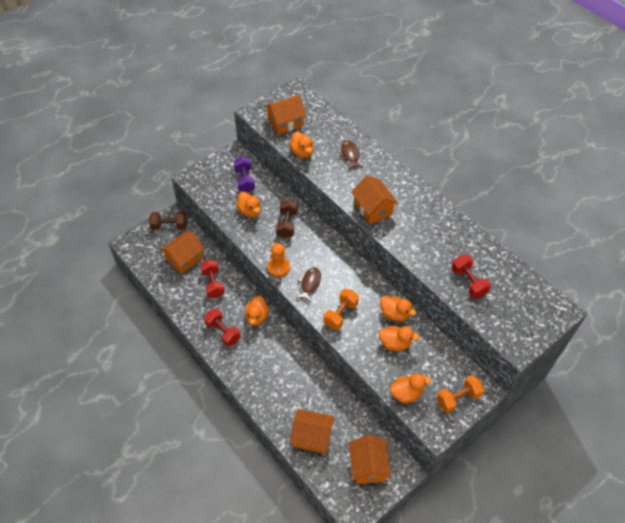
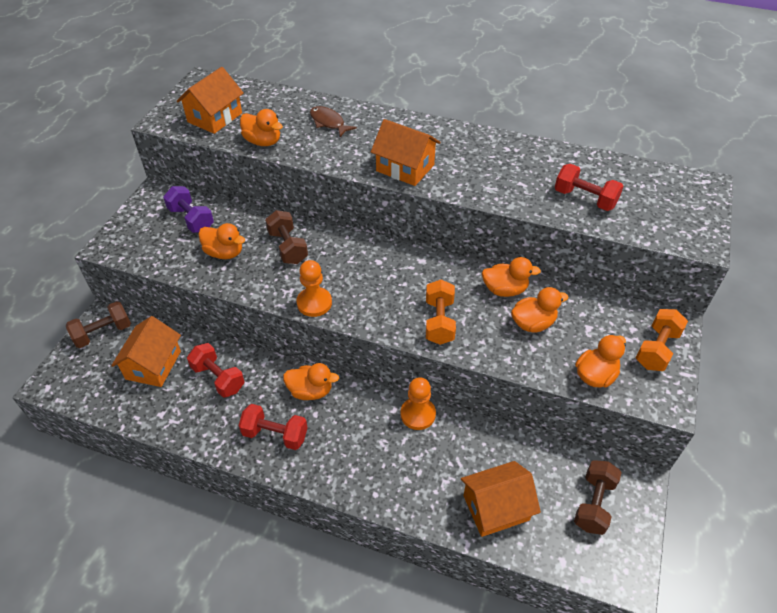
camera: 30 degrees left, 5 degrees down
(257, 317) = (310, 391): orange duck -> orange duck turned 60 degrees counterclockwise
(306, 362) = (418, 414): none -> orange pawn
(309, 284) = (371, 304): brown fish -> none
(368, 466) = (593, 504): orange house -> brown dumbbell

